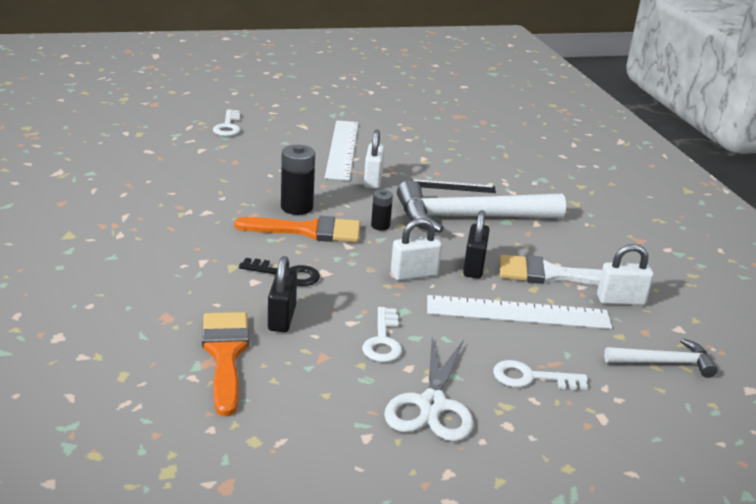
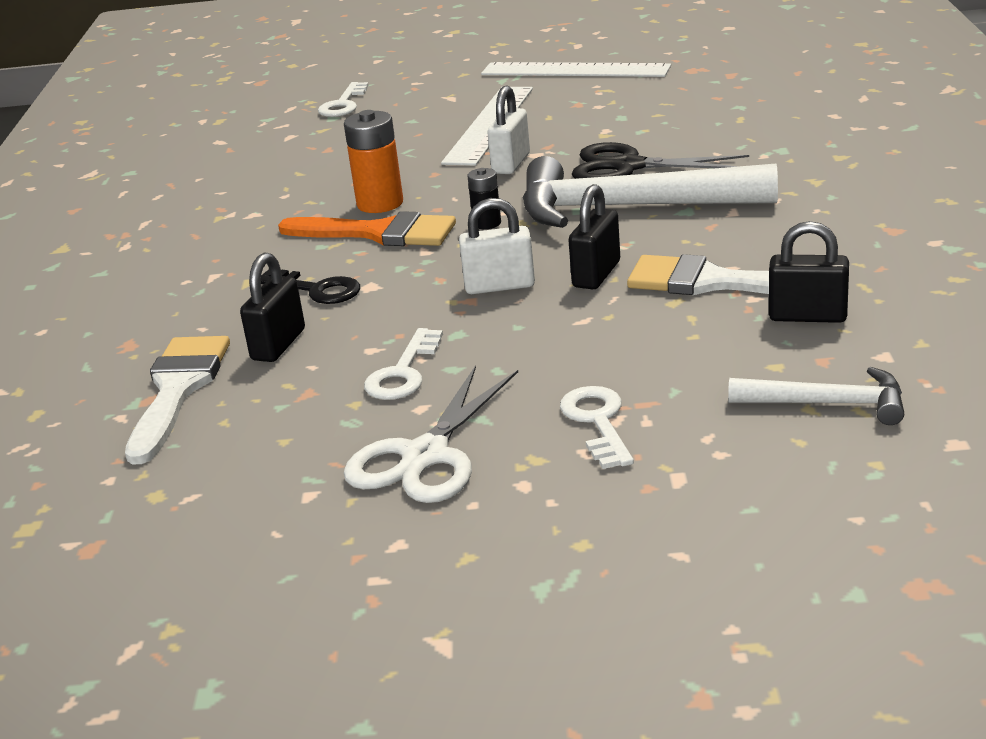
camera: 20 degrees right, 0 degrees up
(225, 355) = (178, 390): orange brush -> white brush
(297, 207) = (380, 203): black battery -> orange battery
(452, 186) = (628, 166): black ruler -> black scissors
(518, 313) = (628, 335): white ruler -> white ruler (575, 70)
(532, 378) = (597, 422): white key -> white key turned 60 degrees clockwise
(620, 300) = (807, 316): white padlock -> black padlock

